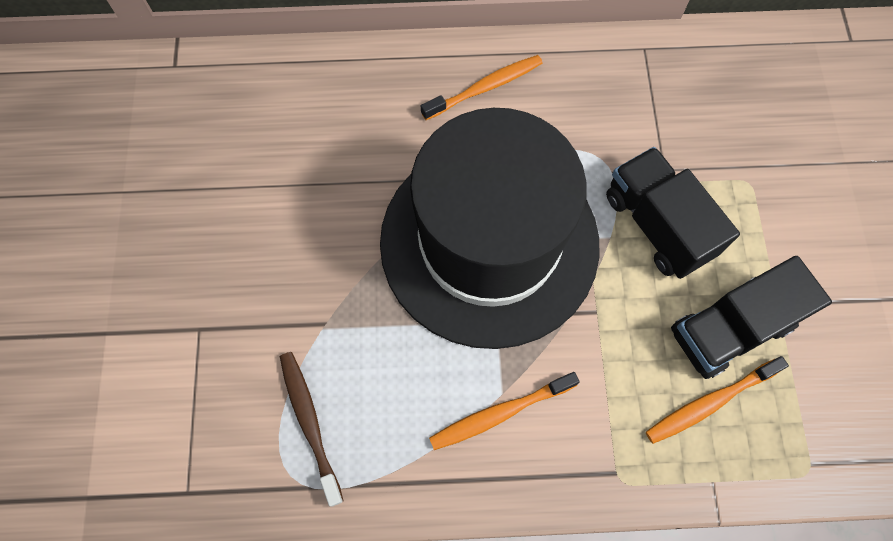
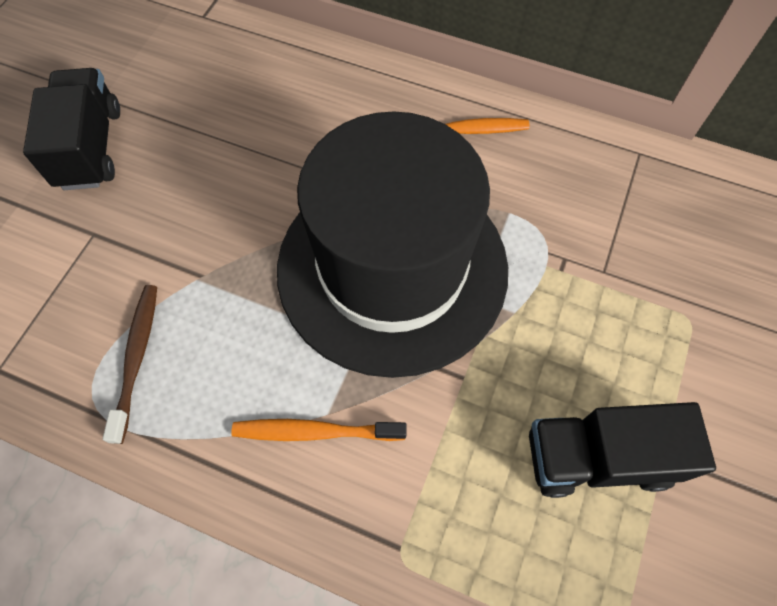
camera: 25 degrees right, 5 degrees down
(657, 225) = (570, 321): black truck -> black truck (90, 148)
(710, 402) = (537, 523): orange toothbrush -> none

